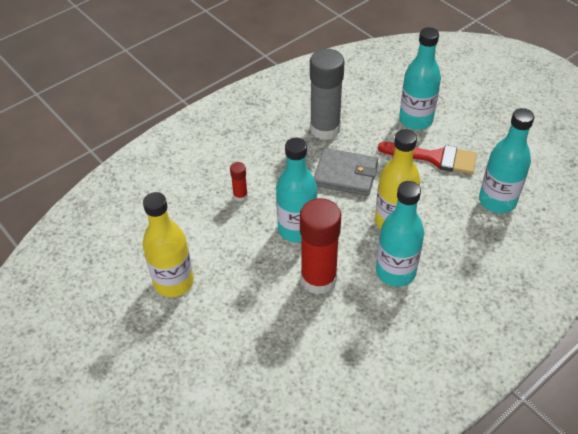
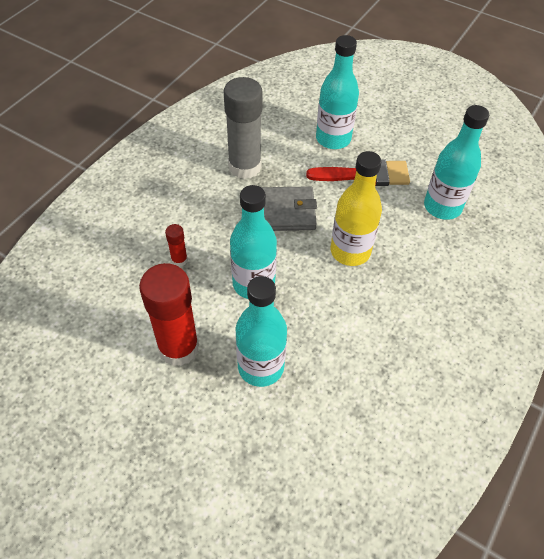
camera: 20 degrees left, 5 degrees up
(173, 282) = (137, 379): yellow bottle -> none
(318, 279) = (296, 334): red glue stick -> red glue stick (178, 348)
(395, 272) = (372, 306): turquoise bottle -> turquoise bottle (261, 367)

